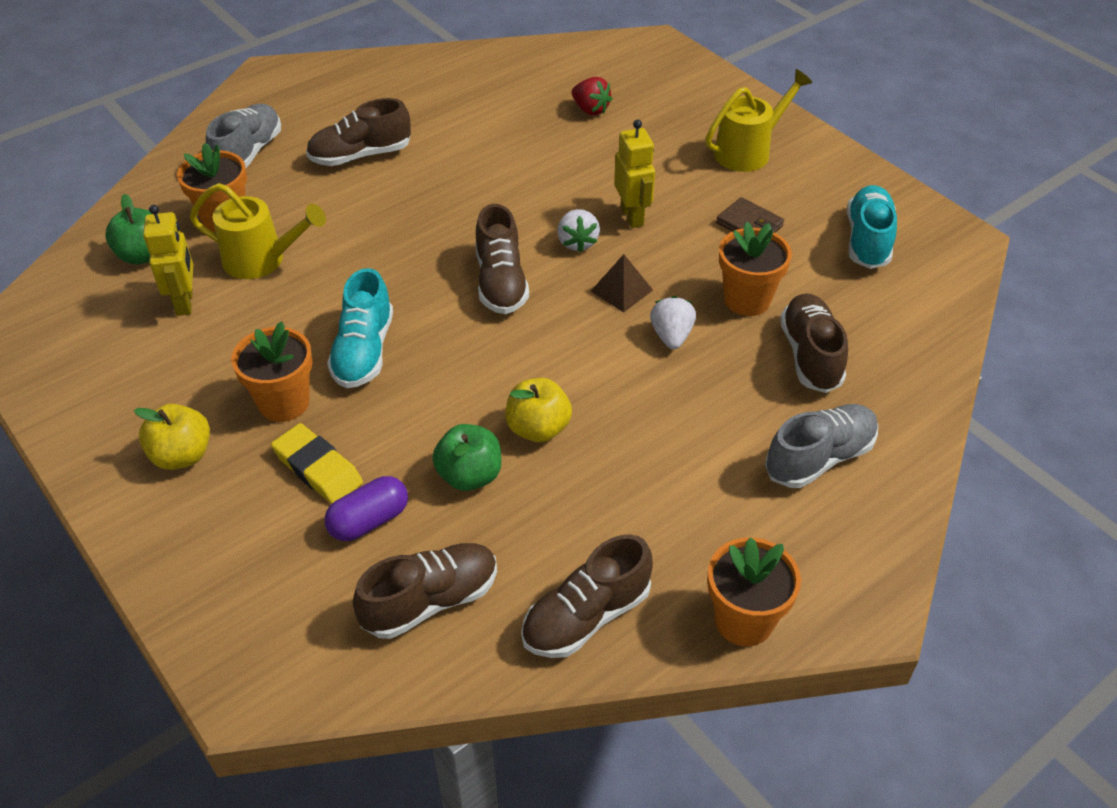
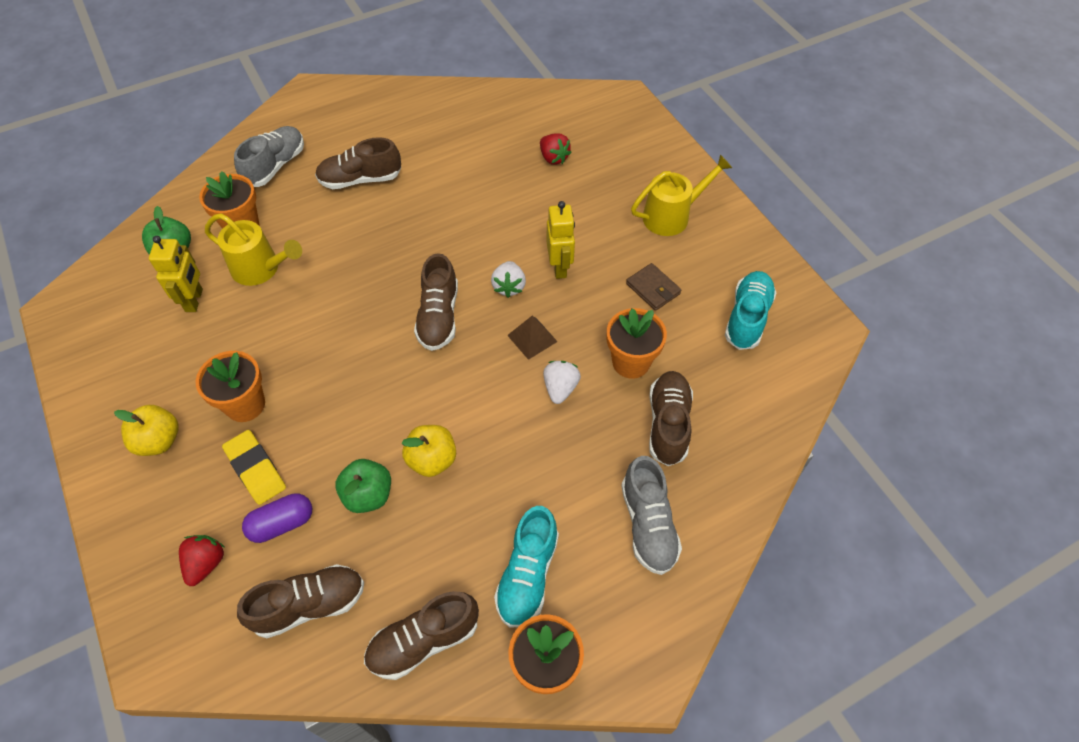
camera: 10 degrees right, 10 degrees up
(283, 577) = (206, 563): none -> red strawberry
(364, 351) = (317, 366): turquoise shoe -> turquoise shoe (527, 575)
(819, 458) = (648, 524): grey shoe -> grey shoe turned 105 degrees clockwise

